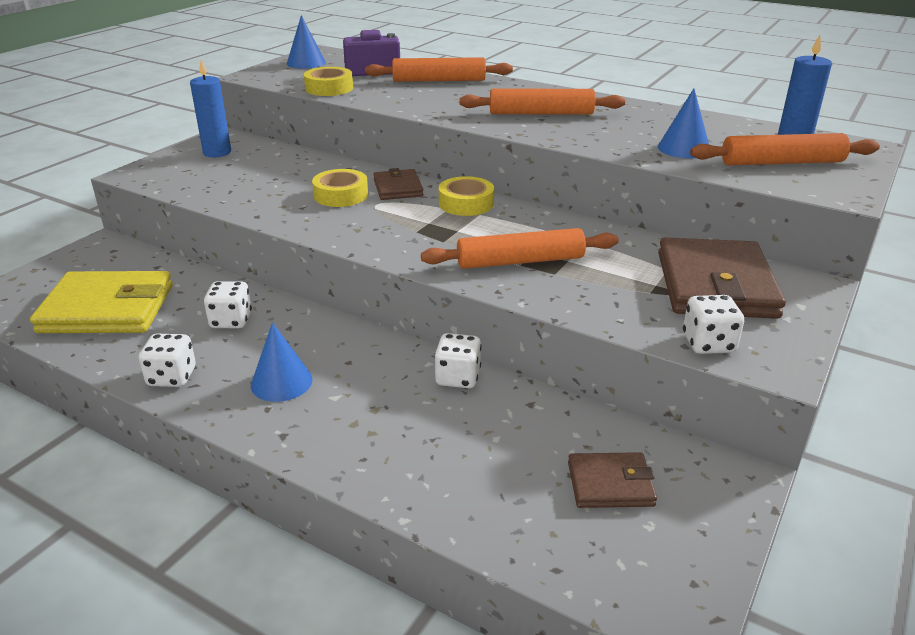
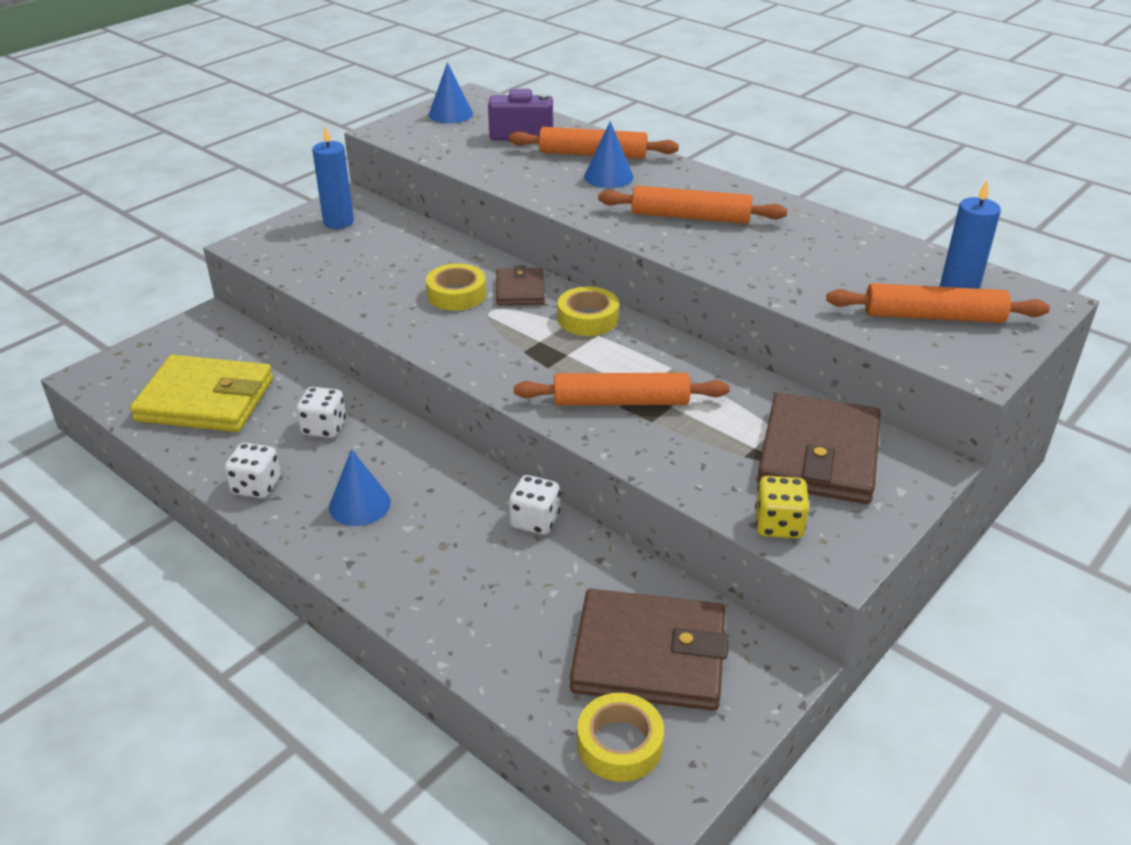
camera: 10 degrees right, 5 degrees up
(329, 88) = (466, 158): yellow tape -> yellow tape (619, 744)
(610, 484) = (649, 655): brown wallet -> brown wallet, size x1.88
(683, 148) = (830, 285): blue cone -> blue cone (608, 177)
(708, 343) = (778, 525): white dice -> yellow dice

